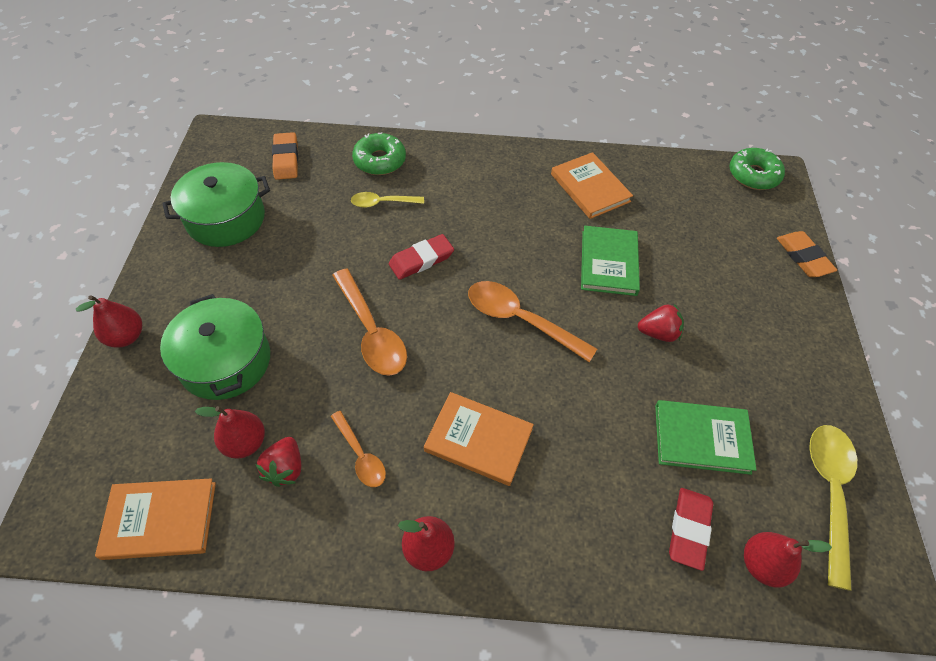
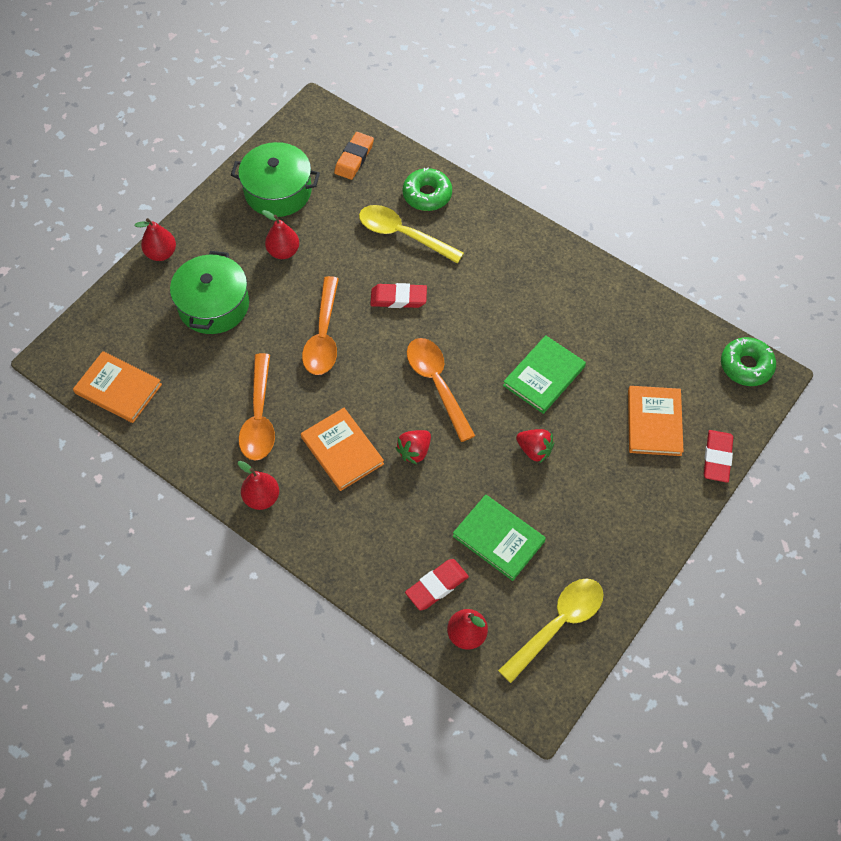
camera: 35 degrees right, 5 degrees up
(245, 442) = (194, 368): red pear -> red pear (283, 251)
(285, 468) = (208, 399): red strawberry -> red strawberry (414, 451)
(361, 455) = (259, 417): orange spoon -> orange spoon, size x1.72
(382, 203) = (402, 235): yellow spoon -> yellow spoon, size x1.72
(590, 188) = (584, 305): orange book -> orange book (654, 422)
(803, 257) = (717, 458): orange eraser -> red eraser

